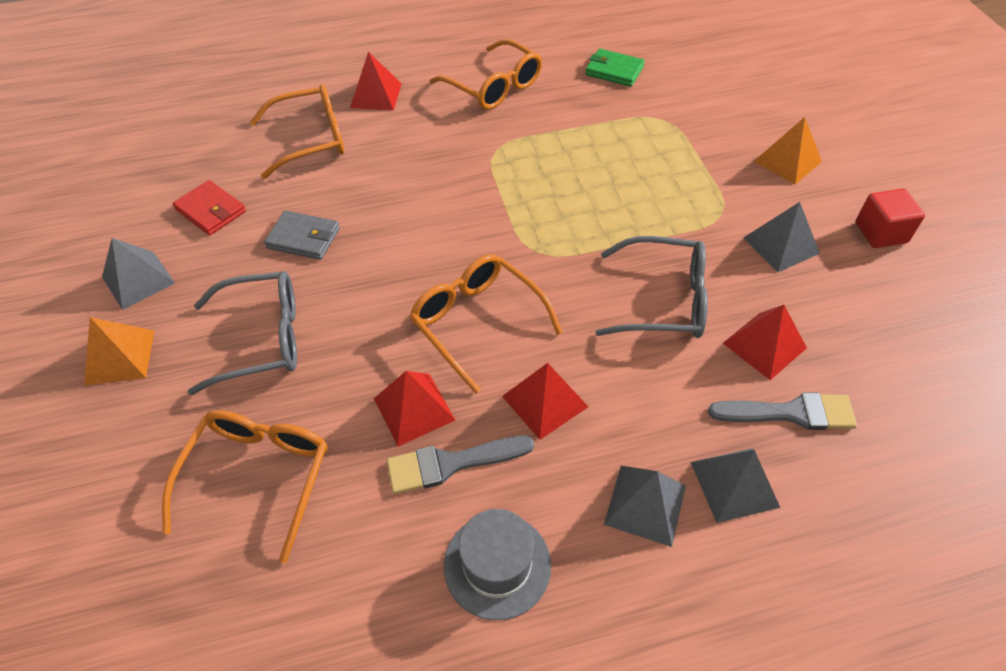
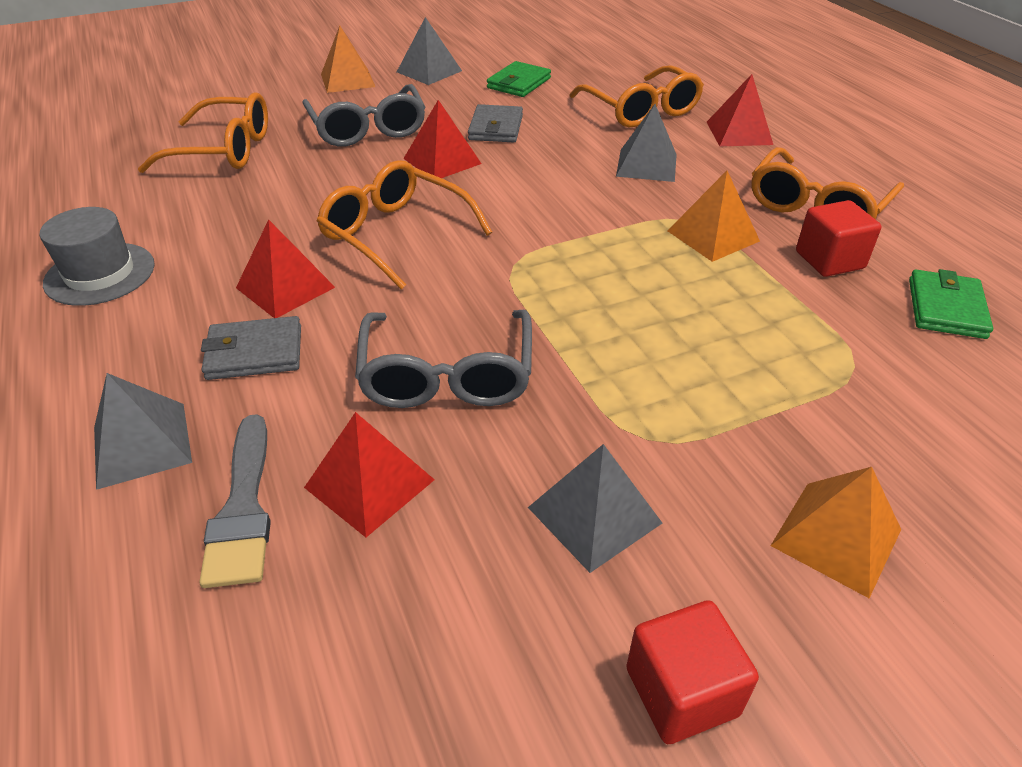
camera: 80 degrees right, 10 degrees down
(211, 210) = (519, 83): red wallet -> green wallet
(414, 409) = (283, 210): red pyramid -> red pyramid (442, 161)
(451, 463) = (217, 237): grey brush -> none
(477, 322) = (395, 234): orange glasses -> orange glasses turned 90 degrees counterclockwise
(520, 142) = (713, 236): none -> orange pyramid
(559, 99) = (829, 260): none -> red cube
(631, 418) = (254, 352): none -> grey wallet
(645, 505) = (135, 367): grey pyramid -> grey pyramid (646, 165)

